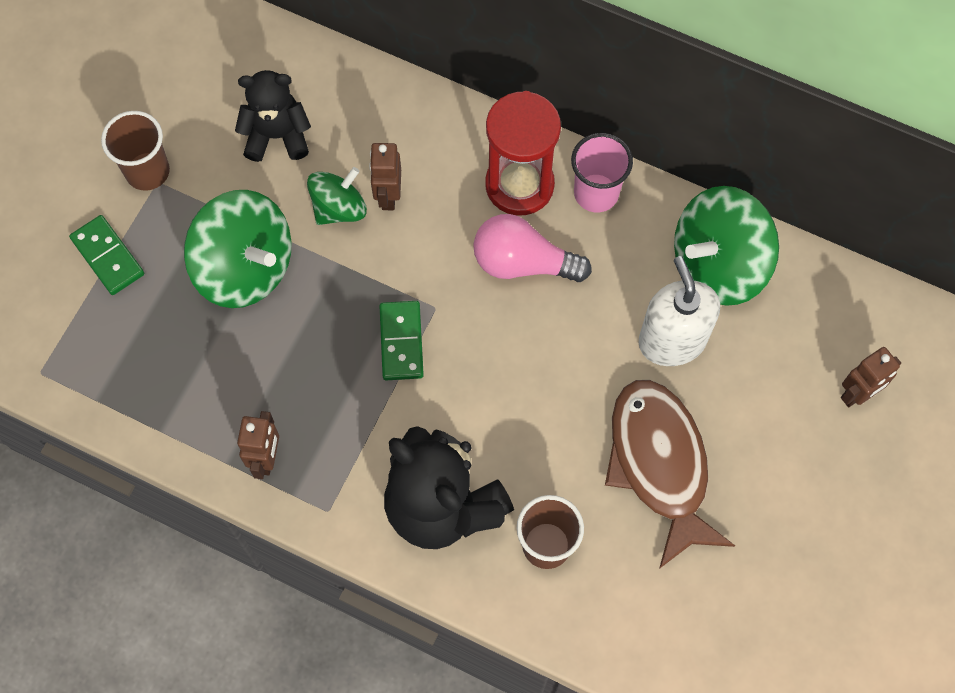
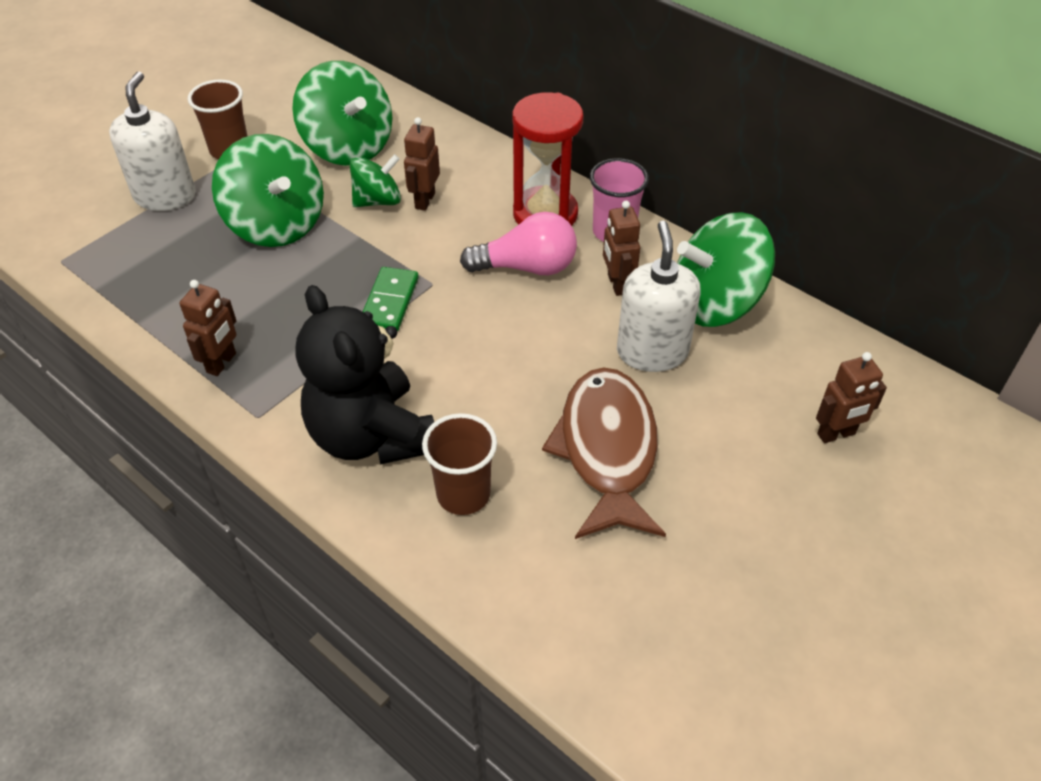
camera: 15 degrees right, 20 degrees down
(108, 256) = (165, 196): green domino -> white soap dispenser
(277, 136) = (348, 147): black teddy bear -> green spinning top
(522, 262) = (527, 267): pink light bulb -> pink light bulb turned 150 degrees clockwise
(617, 263) = (617, 284): none -> brown robot

